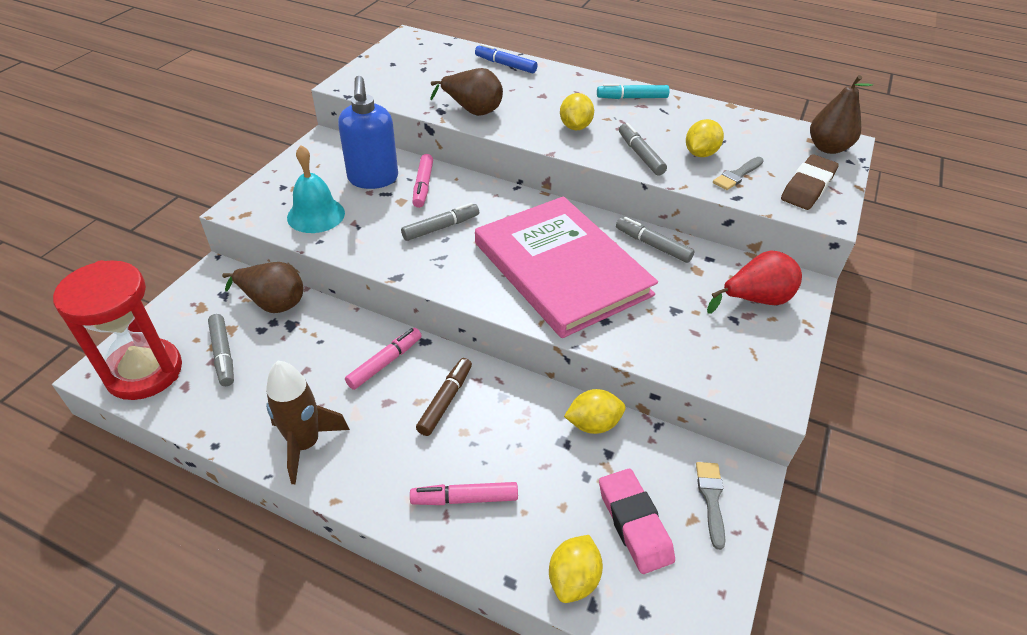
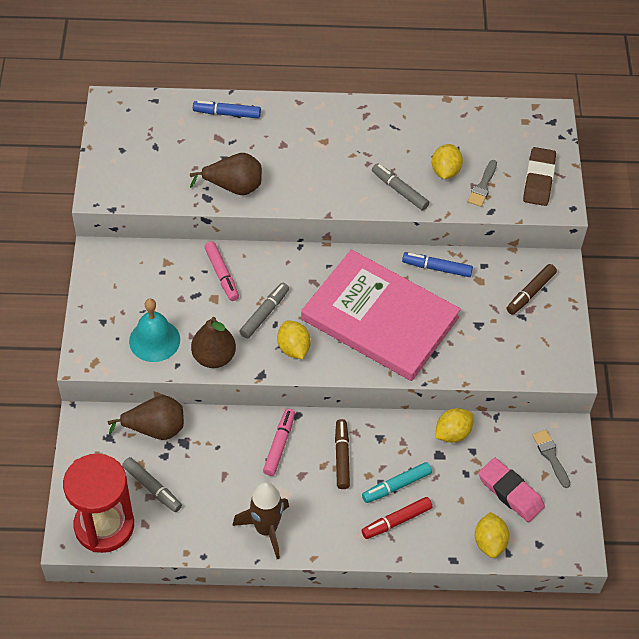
camera: 25 degrees left, 10 degrees up
(373, 179) = (174, 283): blue soap dispenser -> none
(464, 498) = (396, 521): pink marker -> red marker
(575, 127) = (331, 176): yellow lemon -> yellow lemon (293, 348)
(632, 98) = (360, 120): turquoise marker -> turquoise marker (396, 486)
(652, 245) = (437, 268): grey marker -> blue marker
(755, 299) = (530, 293): red pear -> brown marker
(827, 148) = (540, 127): brown pear -> brown pear (214, 357)

